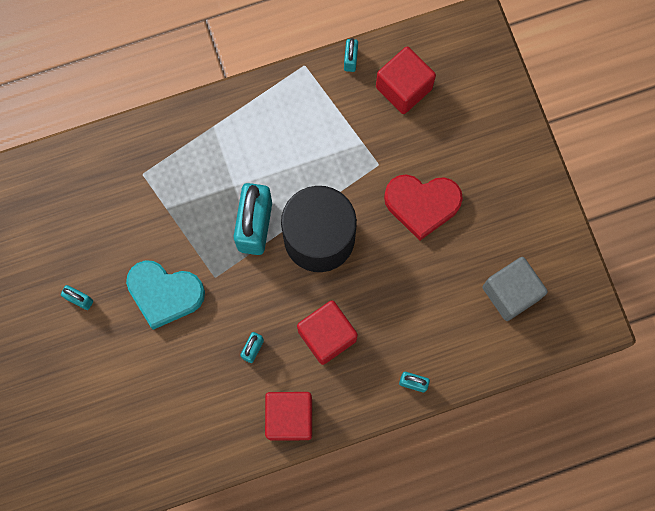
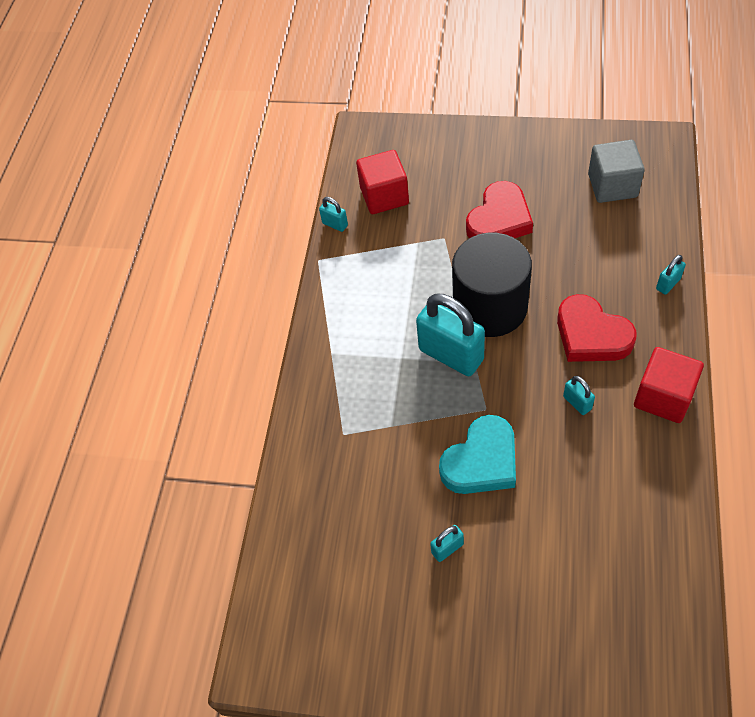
camera: 55 degrees left, 20 degrees down
(327, 335) = (591, 335): red cube -> red heart

